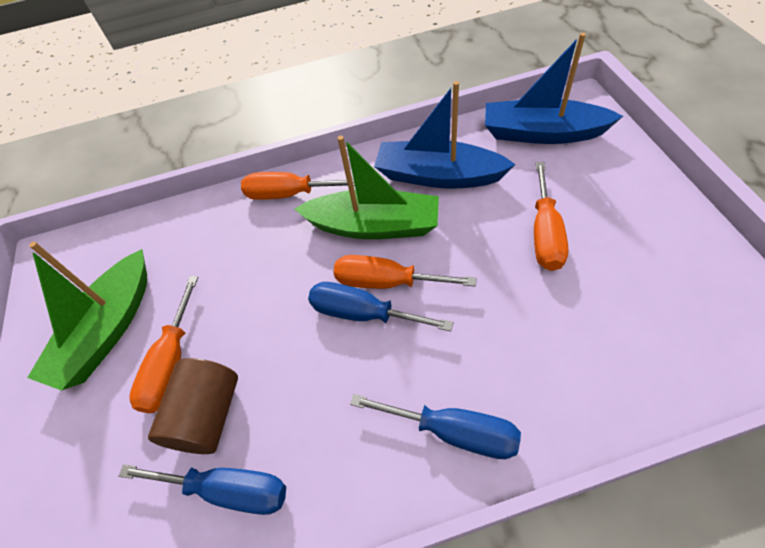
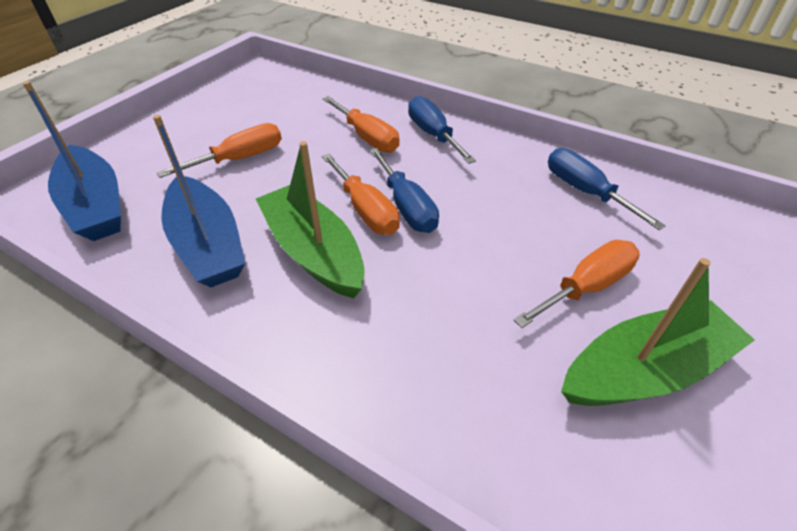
camera: 140 degrees left, 10 degrees down
(208, 415) = (575, 232): brown cylinder -> none
(289, 194) = (329, 355): orange screwdriver -> orange screwdriver (367, 138)

